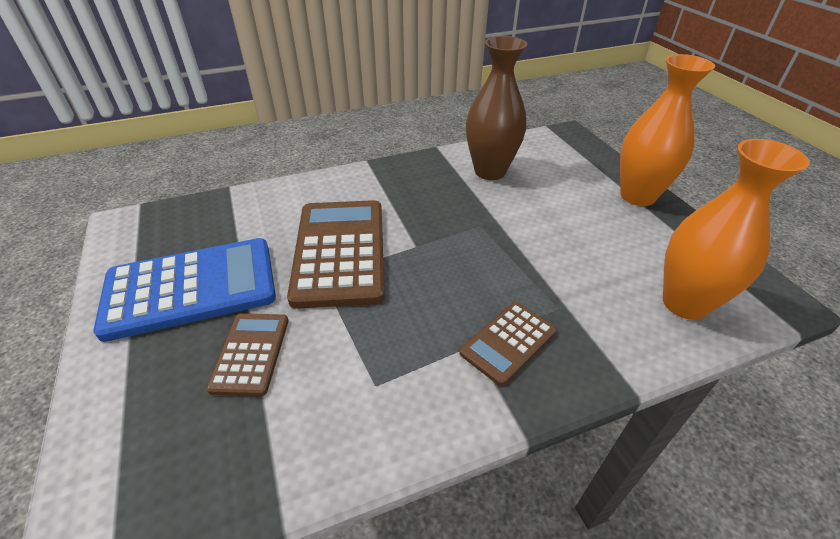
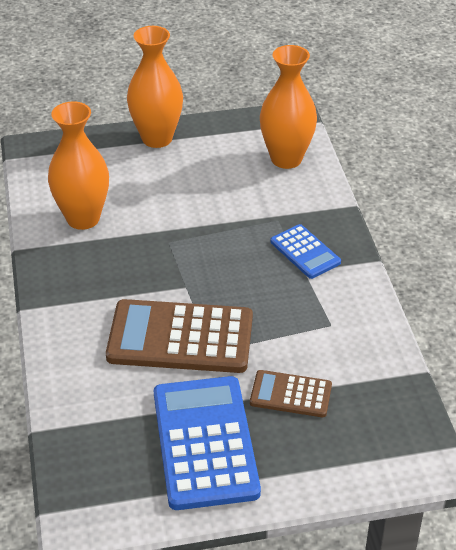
camera: 80 degrees left, 0 degrees up
(490, 171) = (83, 218): brown vase -> orange vase
(508, 342) = (305, 252): brown calculator -> blue calculator

